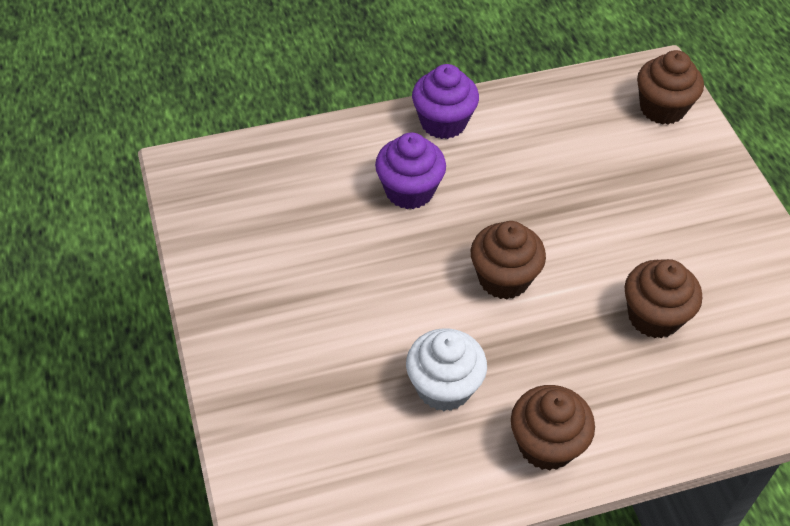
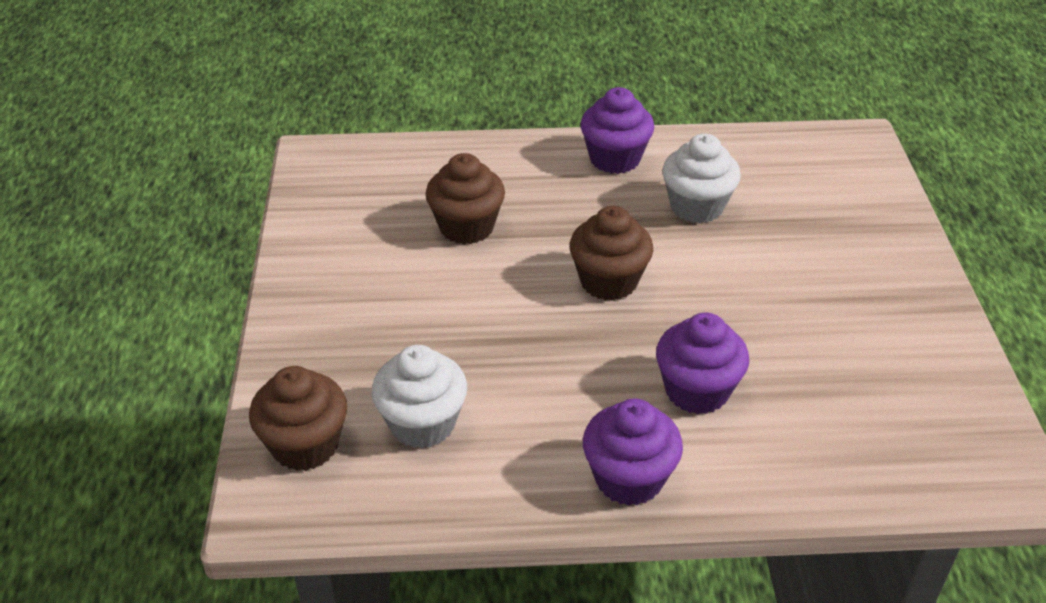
camera: 165 degrees left, 10 degrees down
(546, 444) = (615, 158): brown cupcake -> purple cupcake
(594, 134) = (422, 423): none -> white cupcake

